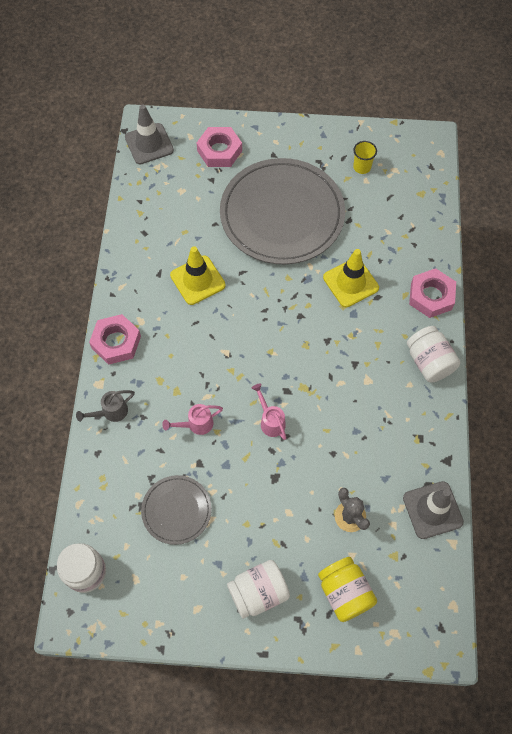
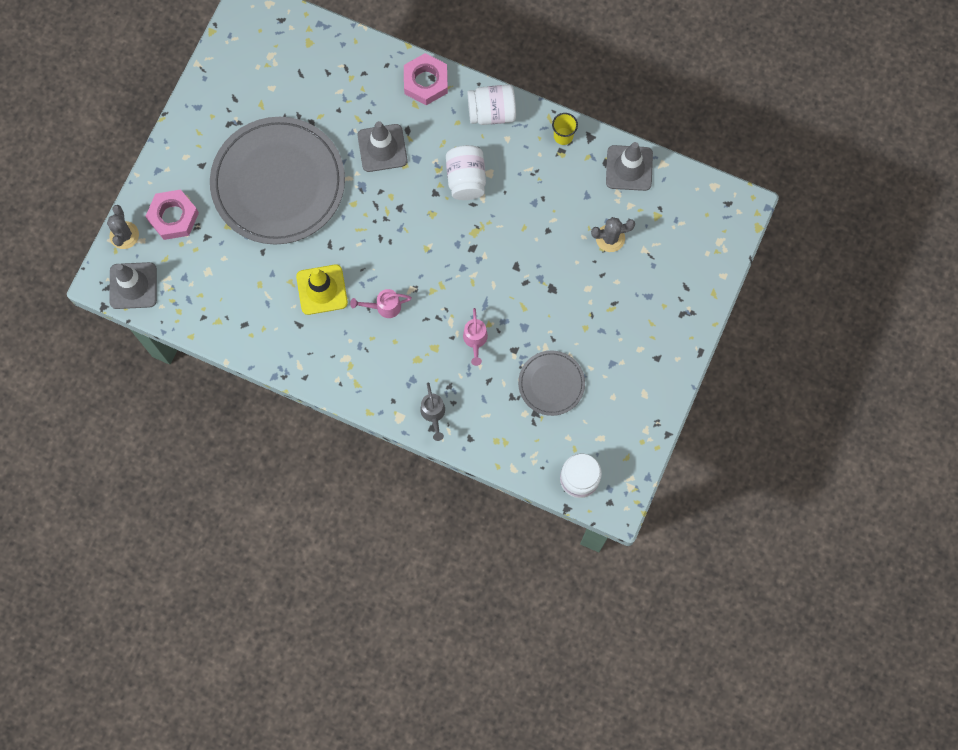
camera: 70 degrees left, 10 degrees up
(116, 342) = (360, 388): pink nut -> none
(190, 123) = (124, 235): none -> grey cactus
(258, 592) = (648, 338): white jar -> white jar (466, 179)
(270, 420) = (496, 273): pink watering can -> pink watering can (383, 307)
(344, 592) = (673, 268): yellow jar -> none
(350, 282) = (382, 148): yellow traffic cone -> grey traffic cone
(362, 167) = (254, 85): yellow cup -> yellow cup (563, 136)

